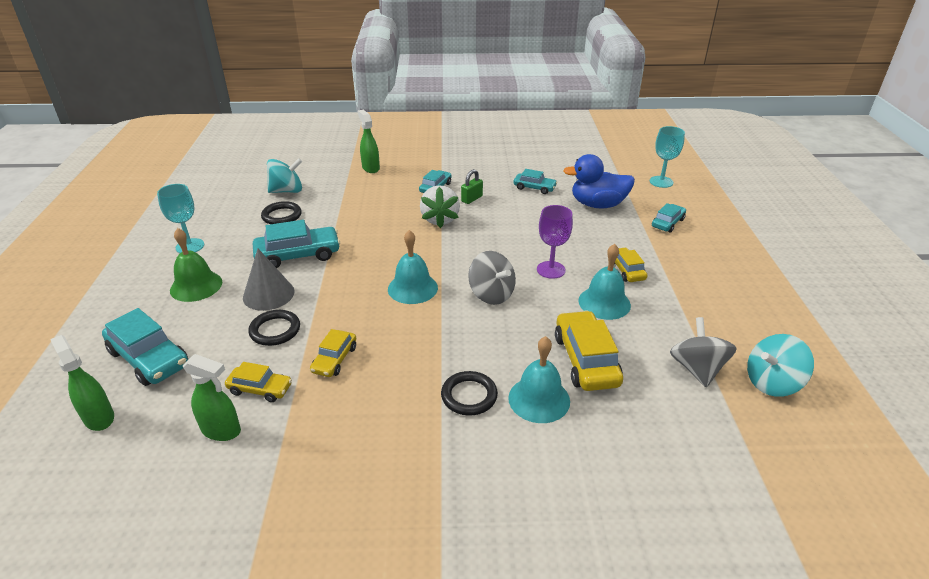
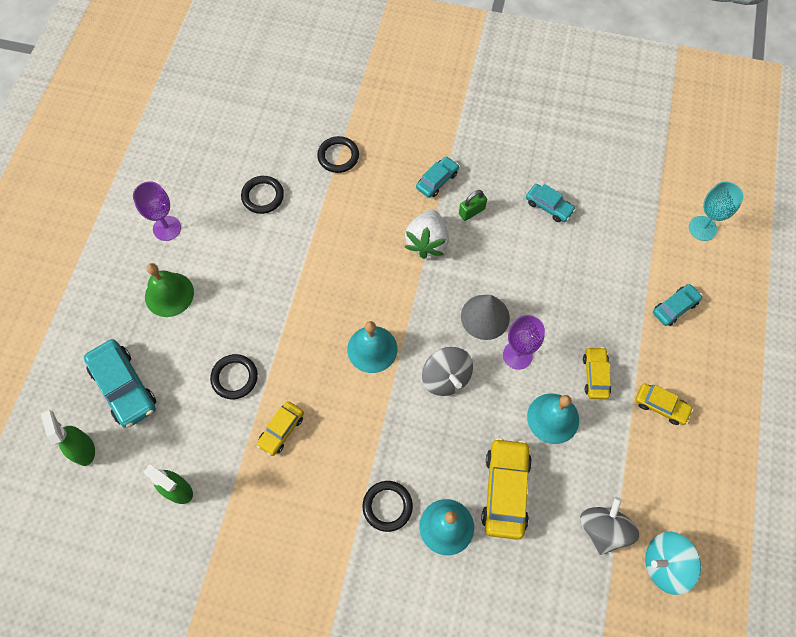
camera: 15 degrees right, 30 degrees up
(190, 246) = (167, 228): turquoise goblet -> purple goblet
(260, 389) = (213, 450): yellow car -> yellow car (661, 406)
(268, 294) = (234, 324): grey cone -> grey cone (485, 317)
(287, 191) = (274, 150): turquoise spinning top -> none
(298, 255) = (270, 269): turquoise car -> none
(345, 187) = (338, 156): none -> black ring
(370, 168) = (373, 124): green spray bottle -> none
(597, 205) = (609, 255): blue duck -> none

